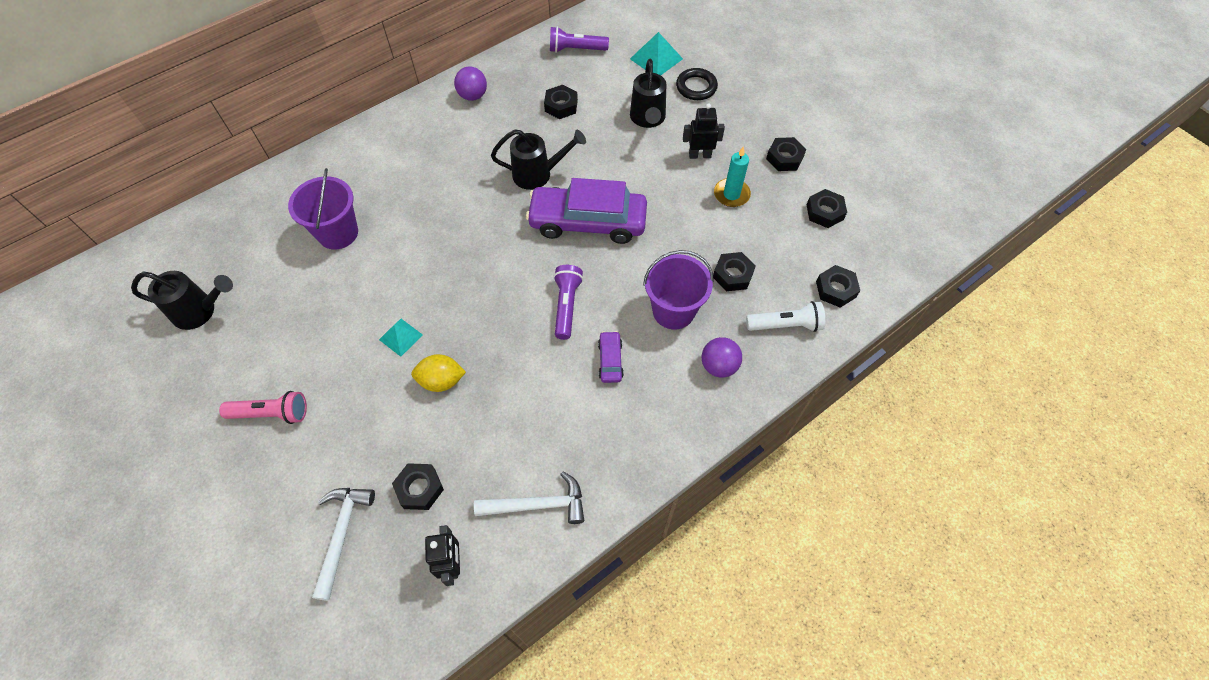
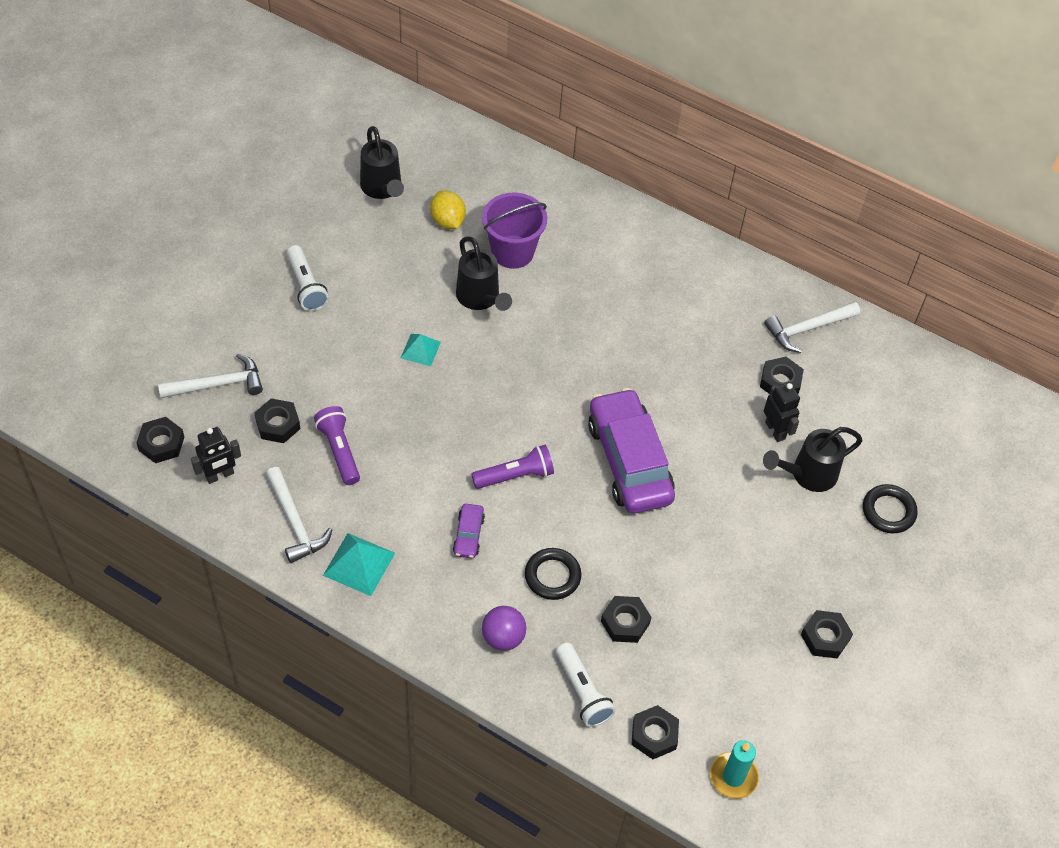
camera: 65 degrees right, 5 degrees down
(271, 413) = (306, 286): pink flashlight -> white flashlight
(441, 381) = (388, 400): yellow lemon -> yellow lemon (447, 221)
(473, 96) = (748, 294): purple ball -> none
(523, 74) = (808, 329): none -> white hammer
(537, 174) = (670, 393): black watering can -> black watering can (480, 298)
(576, 49) = (877, 367): purple flashlight -> purple flashlight (339, 451)
(610, 360) = (468, 535): purple car -> purple car turned 120 degrees clockwise
(656, 59) = (911, 455): turquoise pyramid -> turquoise pyramid (359, 564)
(673, 311) = (552, 576): purple bucket -> black ring
(699, 155) = (781, 544): black robot -> black robot (775, 430)
(731, 194) = (738, 593): turquoise candle -> turquoise candle (733, 777)
(824, 212) = (762, 700): black nut -> black nut (161, 443)

